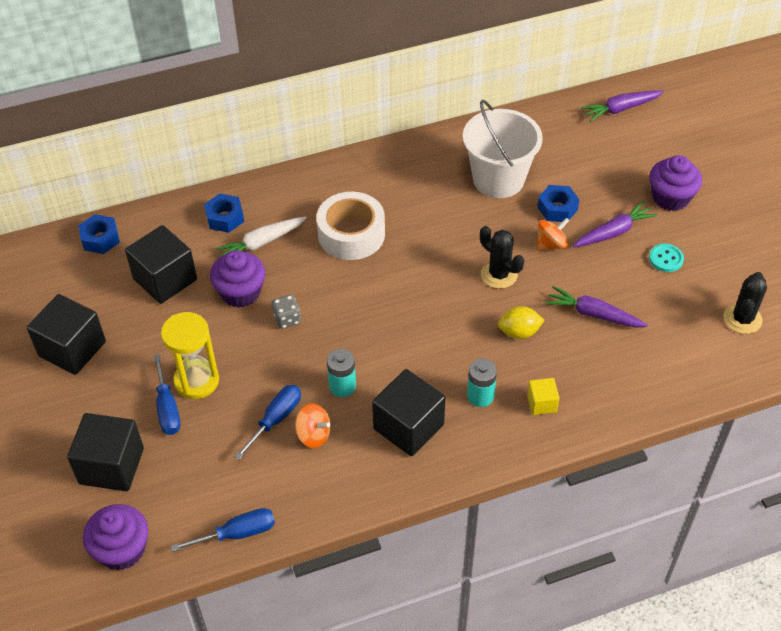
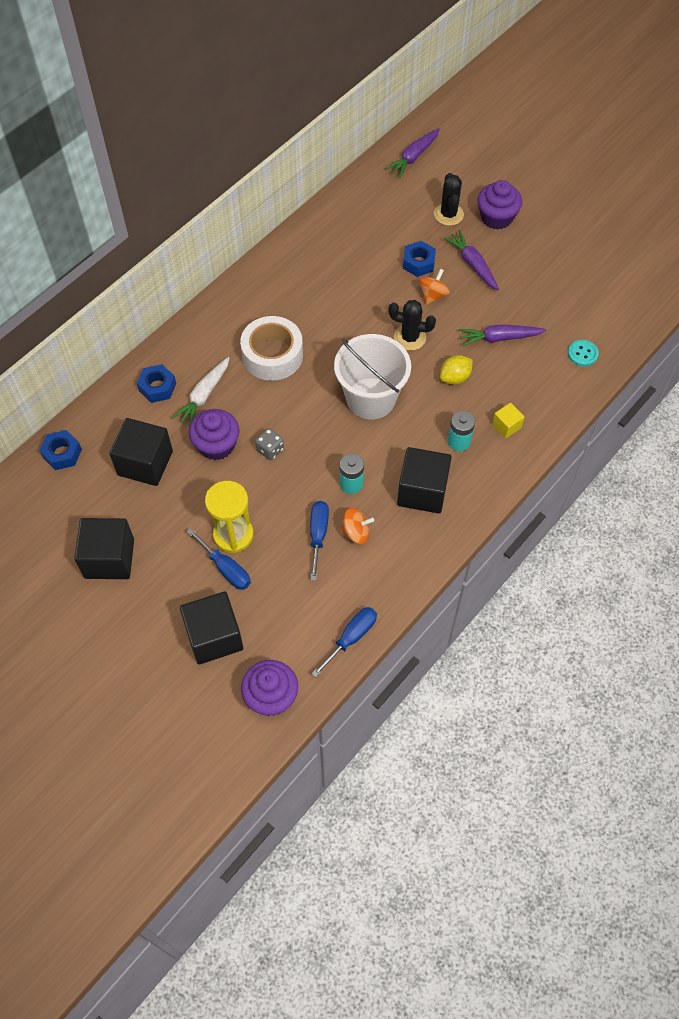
camera: 30 degrees left, 10 degrees up
(498, 179) = (358, 257): white bucket -> white bucket (371, 398)
(613, 232) = (472, 264): purple carrot -> purple carrot turned 60 degrees counterclockwise
(666, 259) = (523, 270): turquoise button -> turquoise button (582, 354)
(742, 319) = (605, 294): black cactus -> black cactus (448, 214)

